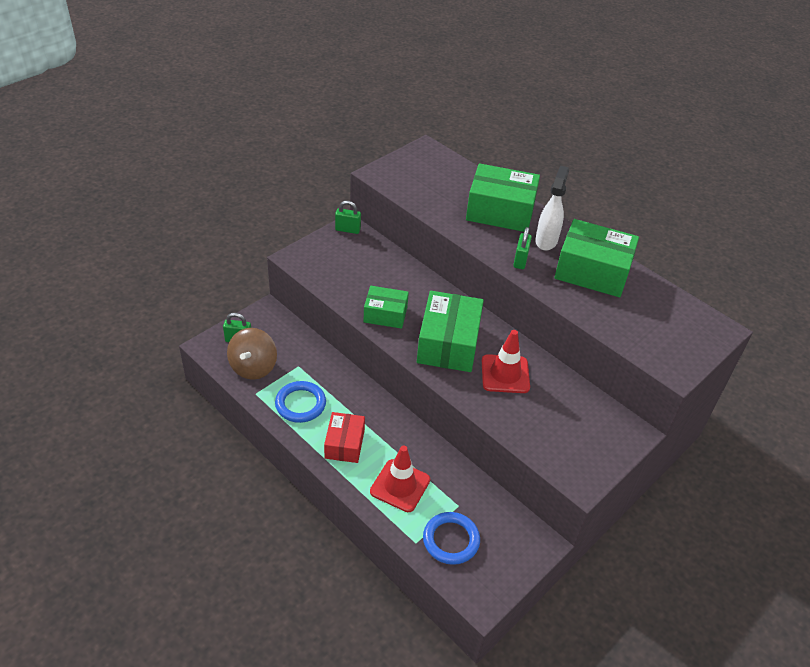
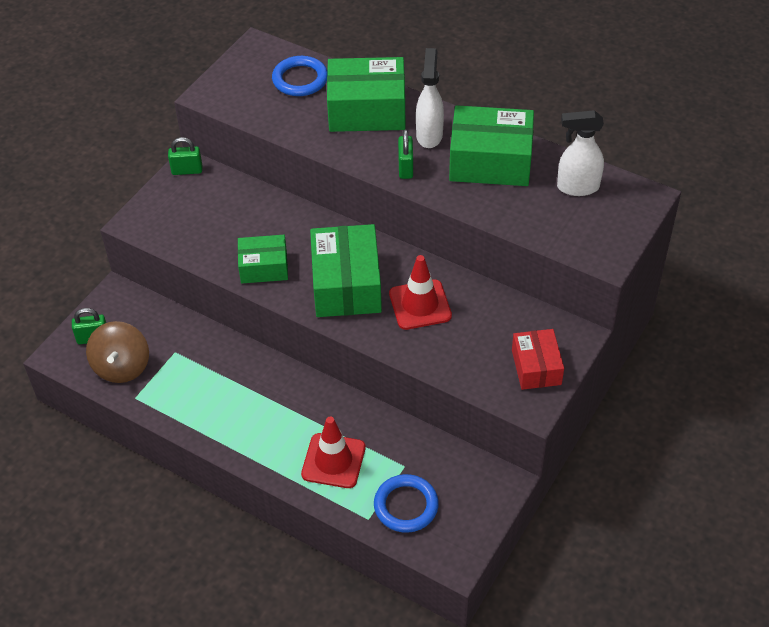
camera: 10 degrees left, 5 degrees up
(300, 404) = (192, 397): blue ring -> blue ring (300, 79)
(344, 444) = (257, 430): red box -> red box (536, 367)
(662, 308) = (577, 187): none -> white spray bottle

